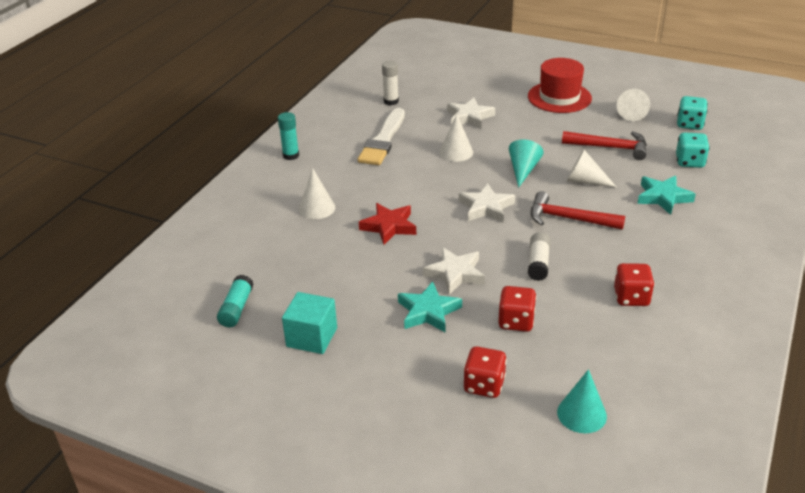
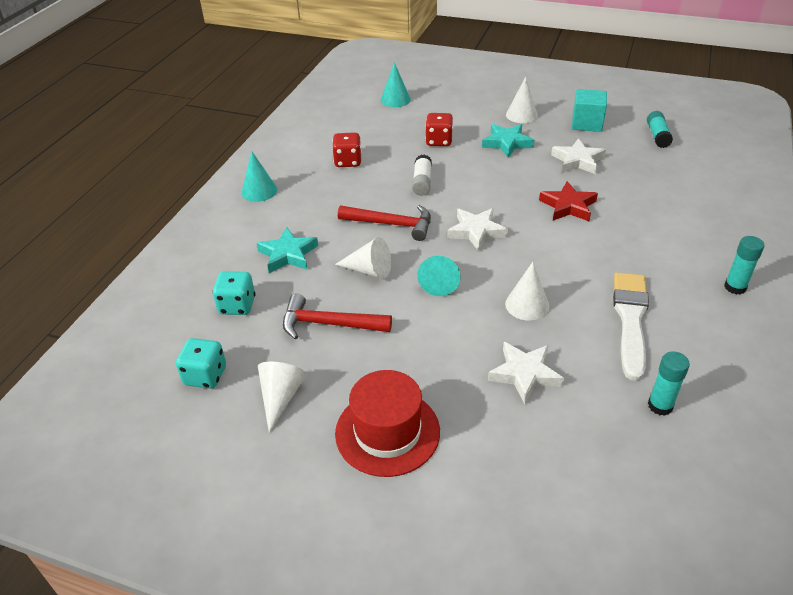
camera: 175 degrees right, 5 degrees up
(317, 208) = (653, 220): white cone -> white cone (521, 115)
(391, 101) = (660, 406): white glue stick -> turquoise glue stick
(455, 274) = (493, 170): white star -> white star (578, 161)
(484, 385) = (457, 108): red dice -> none
(725, 264) = (259, 191): none -> turquoise cone

